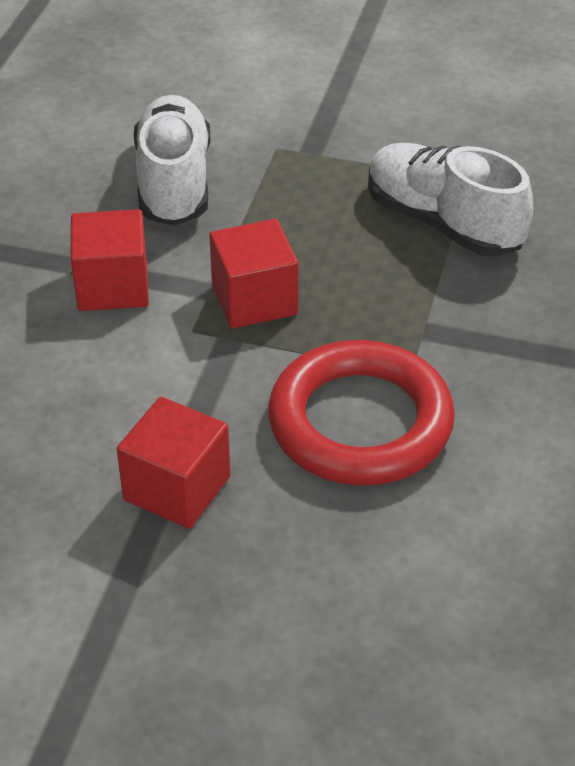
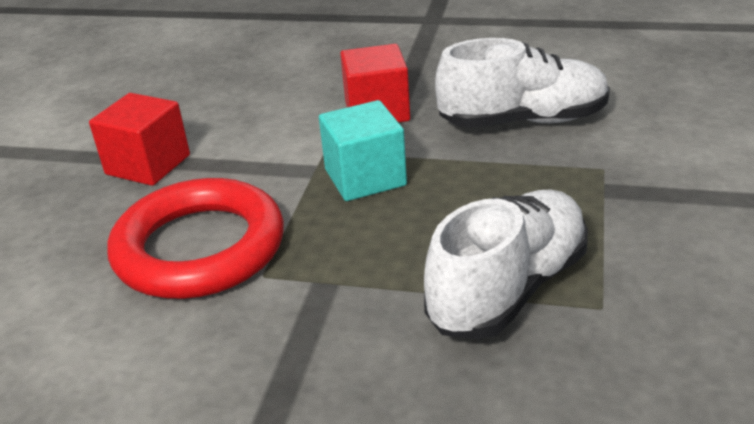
camera: 90 degrees right, 10 degrees down
(254, 300) = (365, 177): red cube -> turquoise cube

